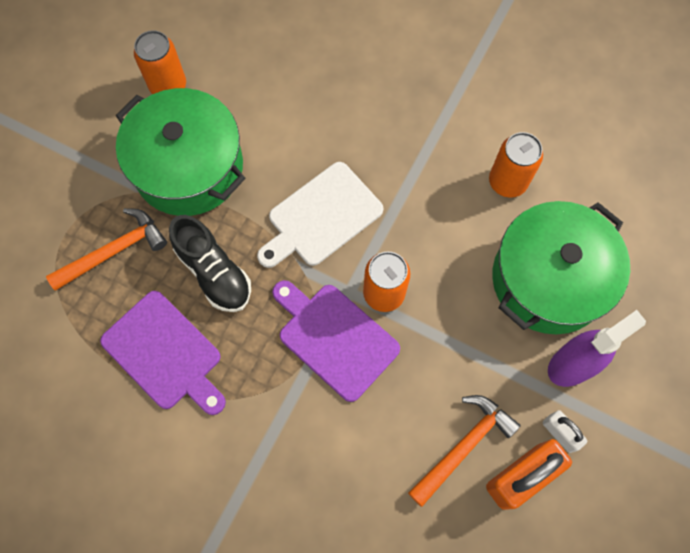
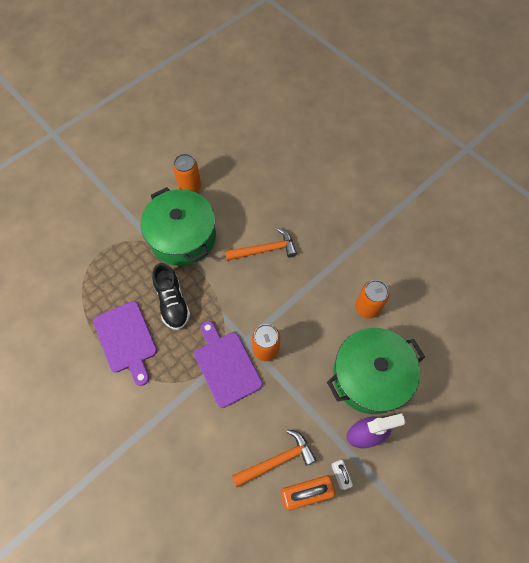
camera: 20 degrees right, 5 degrees down
(114, 251) = (122, 271): orange hammer -> orange hammer (265, 250)
(321, 217) = (247, 291): white cutting board -> none

